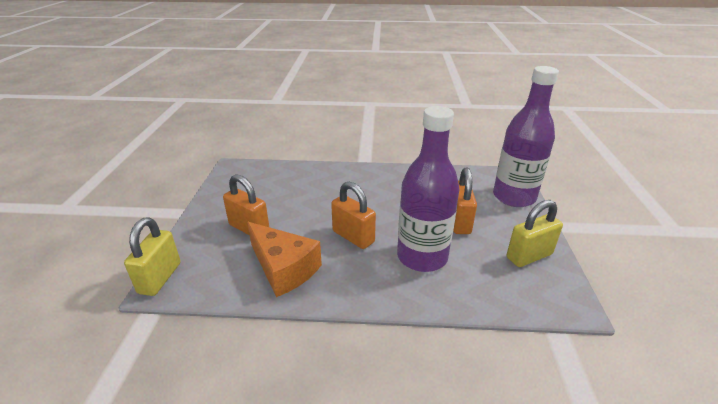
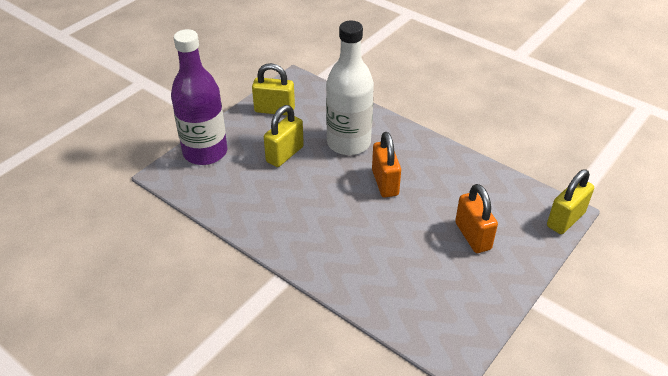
camera: 145 degrees left, 10 degrees up
(283, 268) = (460, 182): orange cheese -> none
(422, 257) = (348, 143): purple bottle -> white bottle
(459, 222) = (285, 154): orange padlock -> yellow padlock

